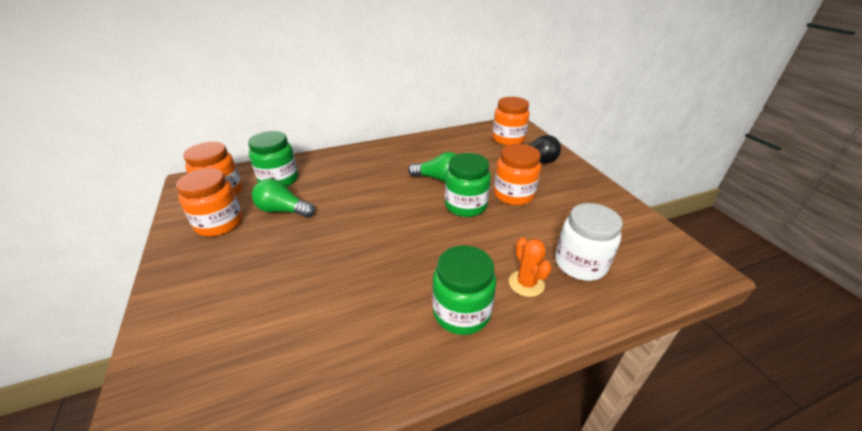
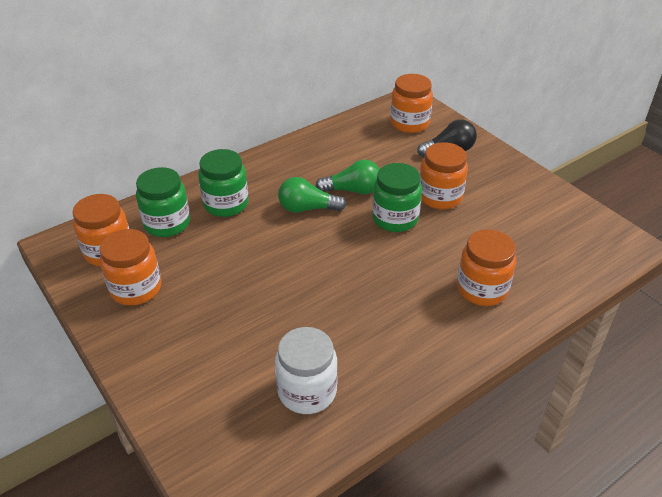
camera: 15 degrees left, 5 degrees up
(283, 210) = (198, 260): green light bulb -> green light bulb (307, 208)
(461, 312) = (434, 327): green jar -> green jar (226, 204)
(526, 283) = (482, 289): orange cactus -> orange jar
(580, 264) = (524, 261): white jar -> white jar (307, 391)

